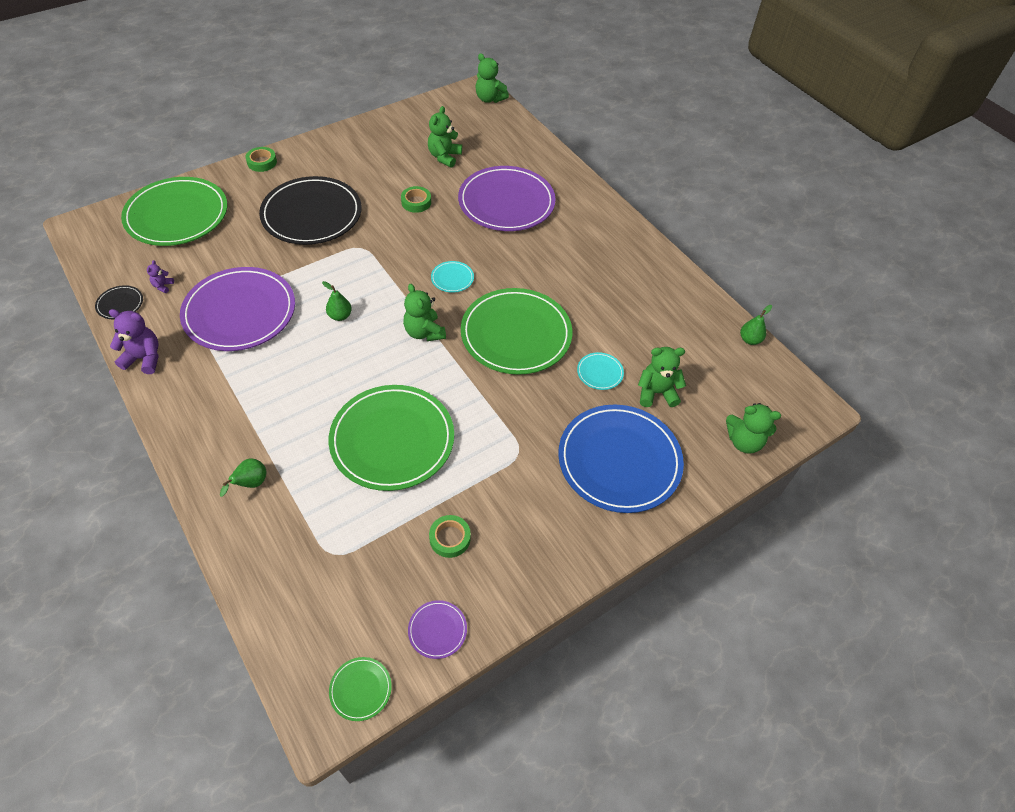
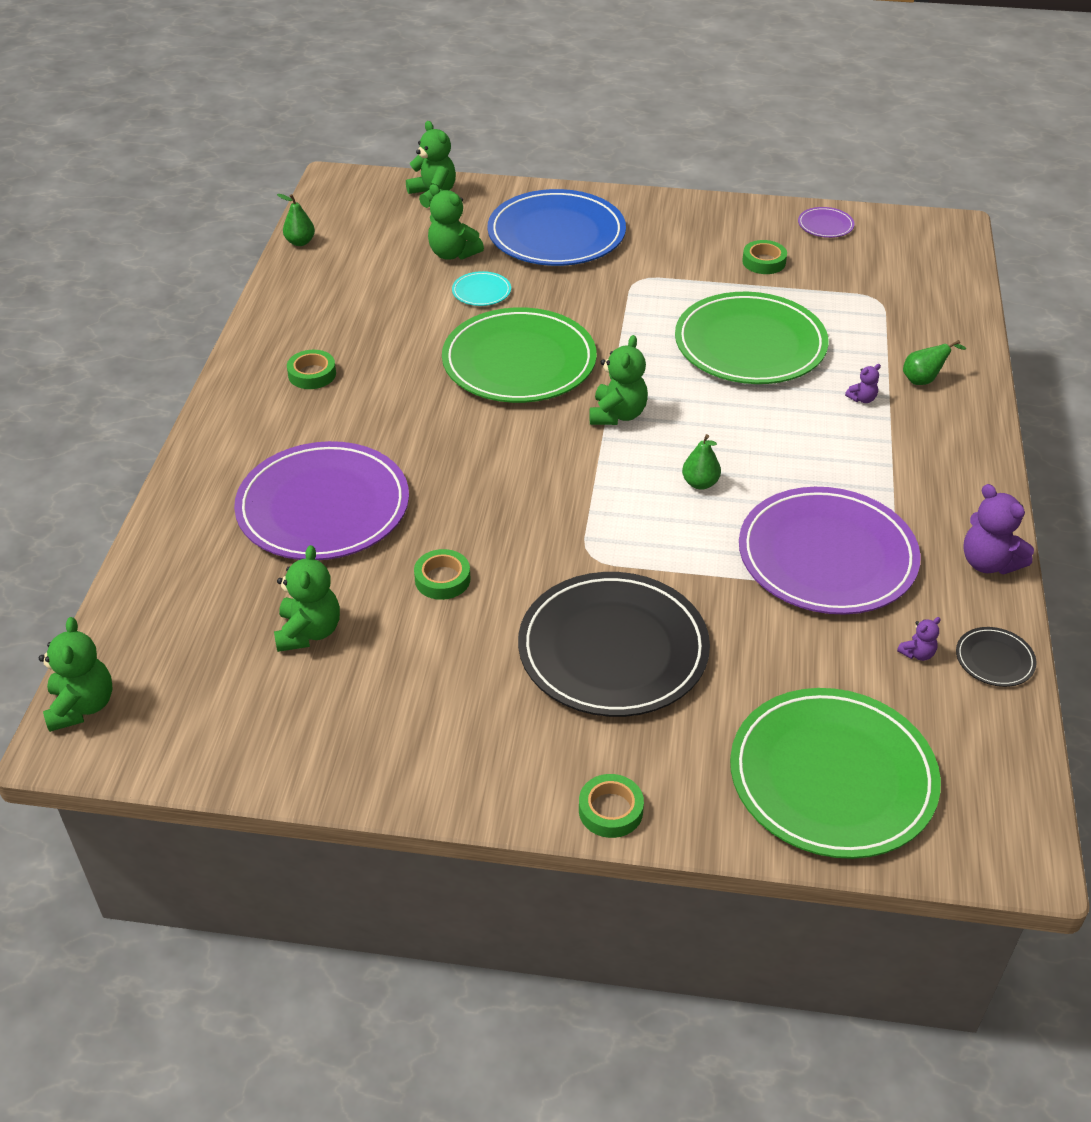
camera: 135 degrees left, 10 degrees down
(284, 438) = (862, 399): none -> purple teddy bear
(360, 689) = (912, 227): green plate -> none
(444, 157) = (309, 632): green teddy bear -> green teddy bear turned 60 degrees counterclockwise
(452, 278) = (517, 452): turquoise plate -> none
(607, 259) = (312, 374): none -> green tape

